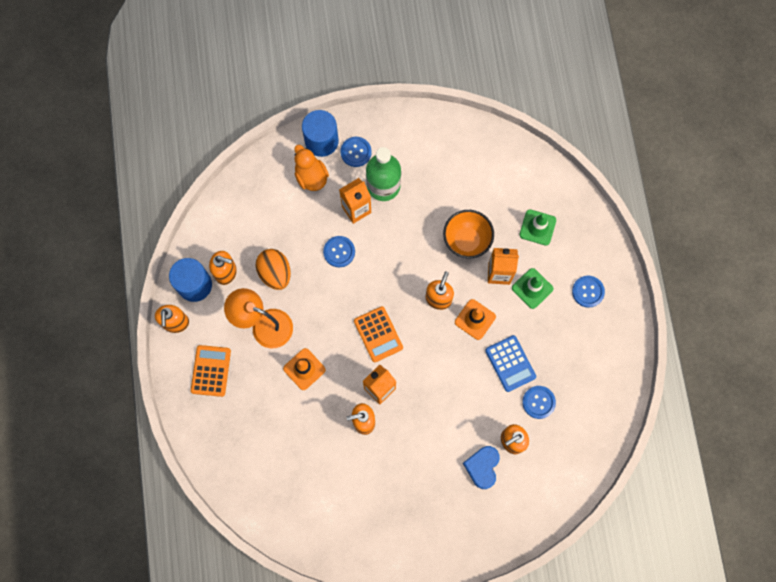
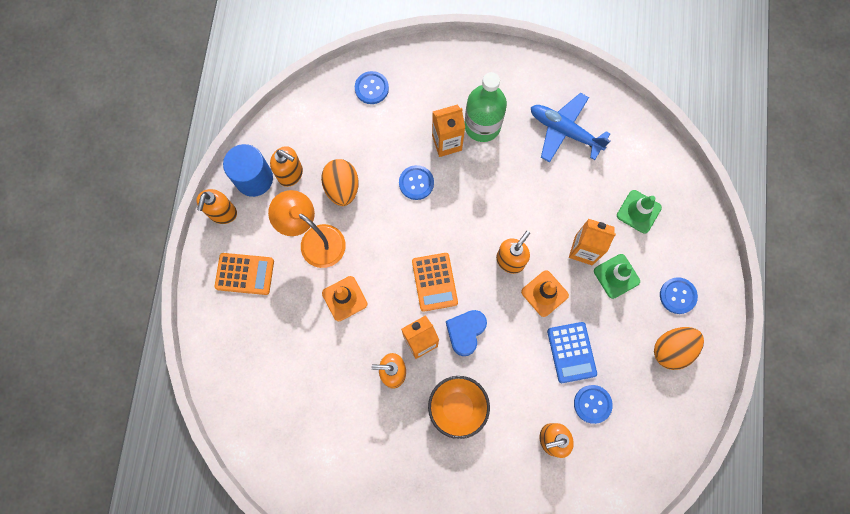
camera: 15 degrees right, 0 degrees up
(211, 371) = (244, 274): orange calculator -> orange calculator turned 75 degrees clockwise
(311, 176) = (408, 97): orange duck -> none
(321, 141) = (429, 63): blue cylinder -> none
(356, 152) = (462, 83): blue button -> blue button (371, 88)
(456, 172) = (564, 131): none -> blue plane
(466, 241) = (557, 206): orange bowl -> orange bowl (457, 407)
(482, 467) = (511, 460): blue heart -> blue heart (465, 332)
(594, 338) = (672, 349): none -> orange egg

